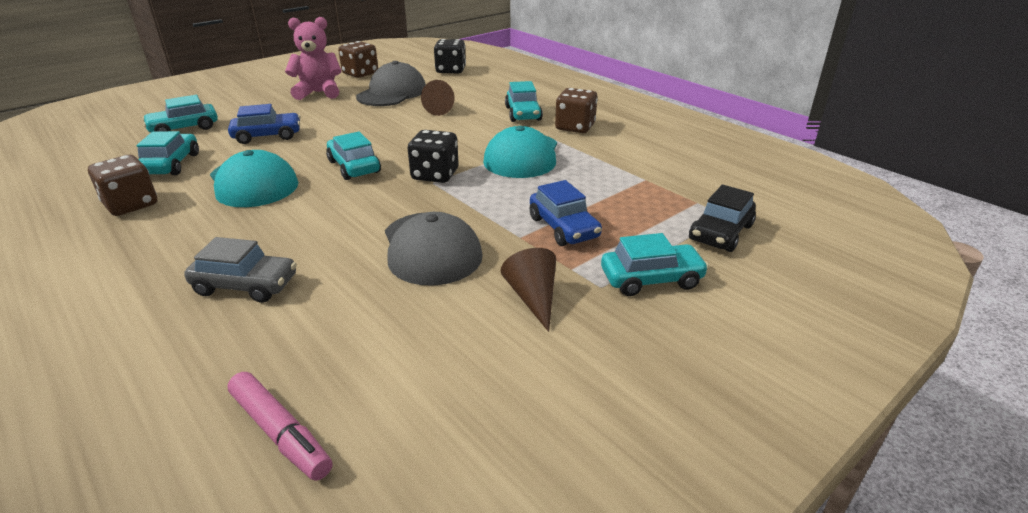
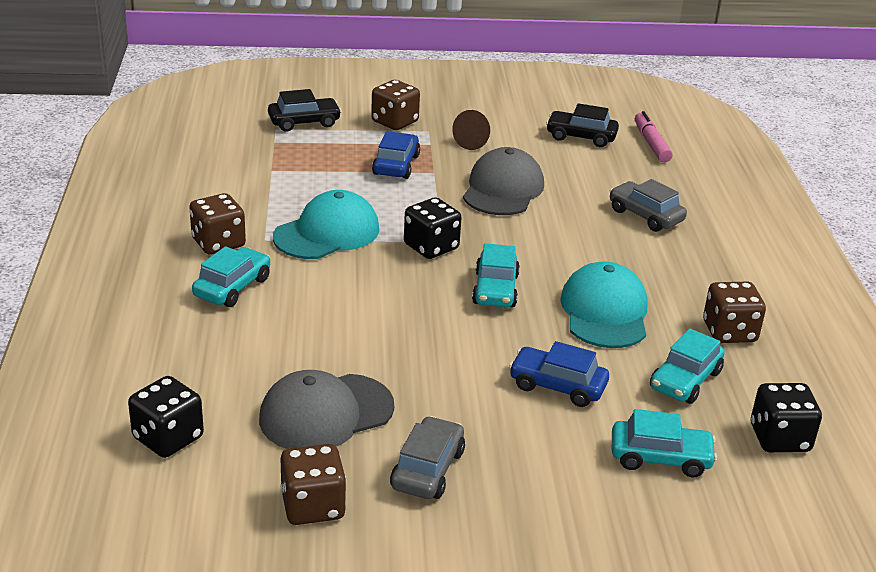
camera: 145 degrees left, 0 degrees up
(94, 157) = (779, 438): none -> black dice
(318, 93) = (427, 469): pink teddy bear -> grey car
(406, 383) = (581, 137): none -> black car
(441, 109) = (307, 341): brown cone -> none
(651, 279) = (394, 122): turquoise car -> brown dice

